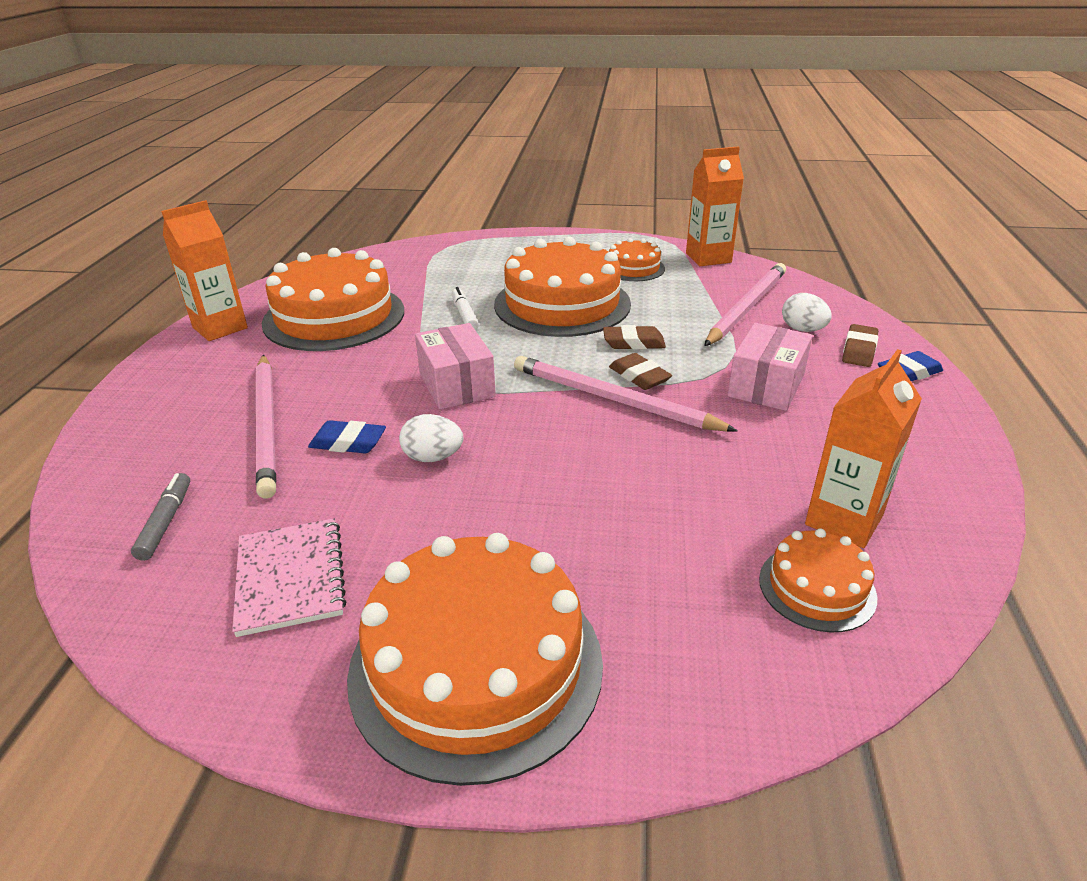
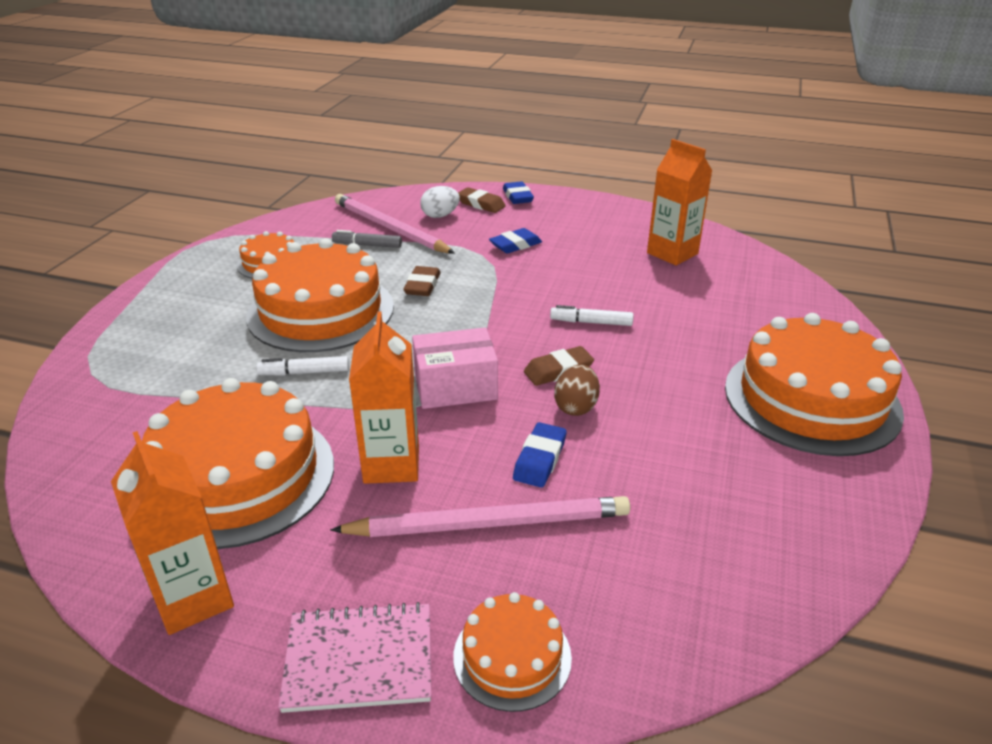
camera: 80 degrees left, 0 degrees up
(166, 522) = (657, 589): grey marker -> grey marker (367, 245)
(290, 578) = (735, 490): pink notebook -> pink notebook (359, 659)
(433, 457) = (576, 407): white egg -> brown egg
(605, 456) = (591, 322): none -> white marker
(613, 399) = (512, 308): pink pencil -> none
(639, 376) = (481, 292): brown eraser -> brown eraser (558, 371)
(708, 258) = (280, 225): orange carton -> orange carton (391, 464)
(766, 386) = (515, 245): pink box -> blue eraser
(817, 587) = (731, 274): orange cake -> orange cake (512, 656)

